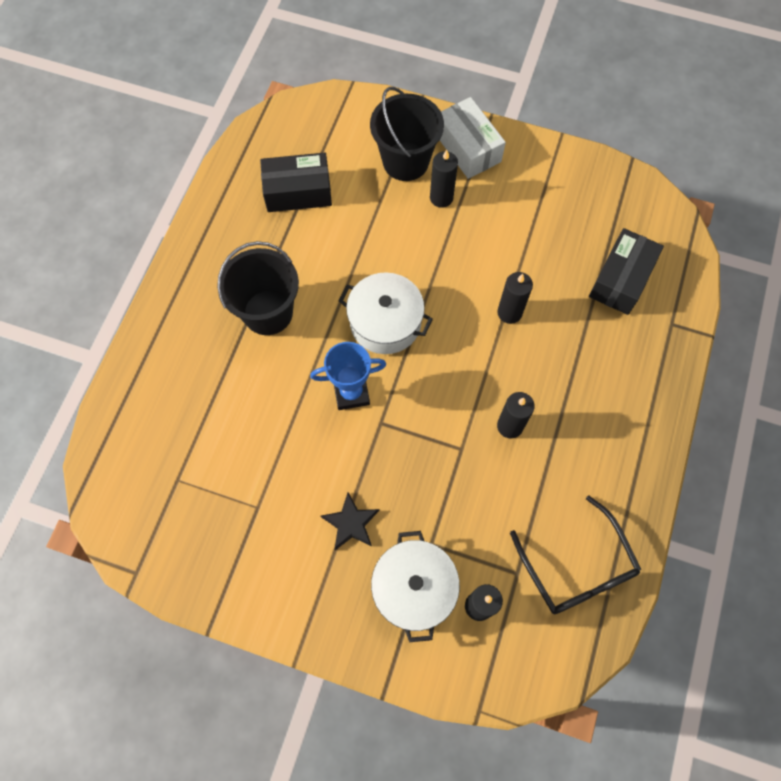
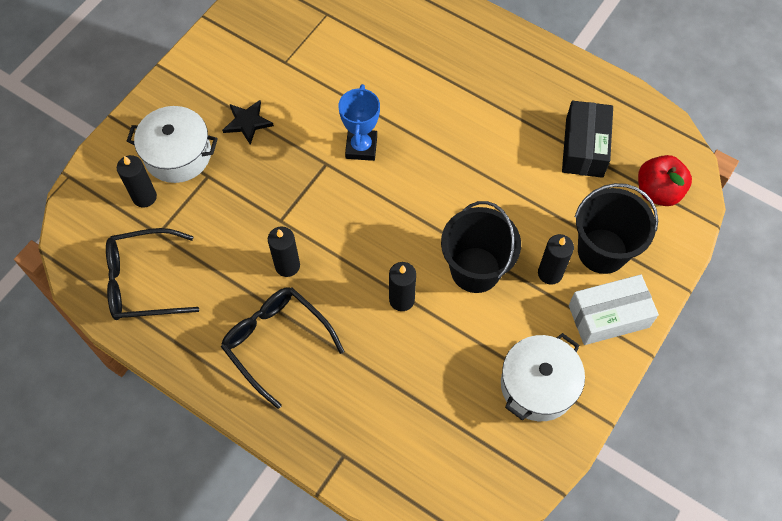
camera: 105 degrees right, 5 degrees down
(268, 312) = (459, 99): black bucket -> black bucket (475, 270)
(331, 128) = (658, 191): none -> red apple
(385, 322) = (422, 189): white pot -> white pot (538, 385)
(592, 411) = (276, 342): none -> black glasses
(621, 279) = (409, 421): black box -> none

